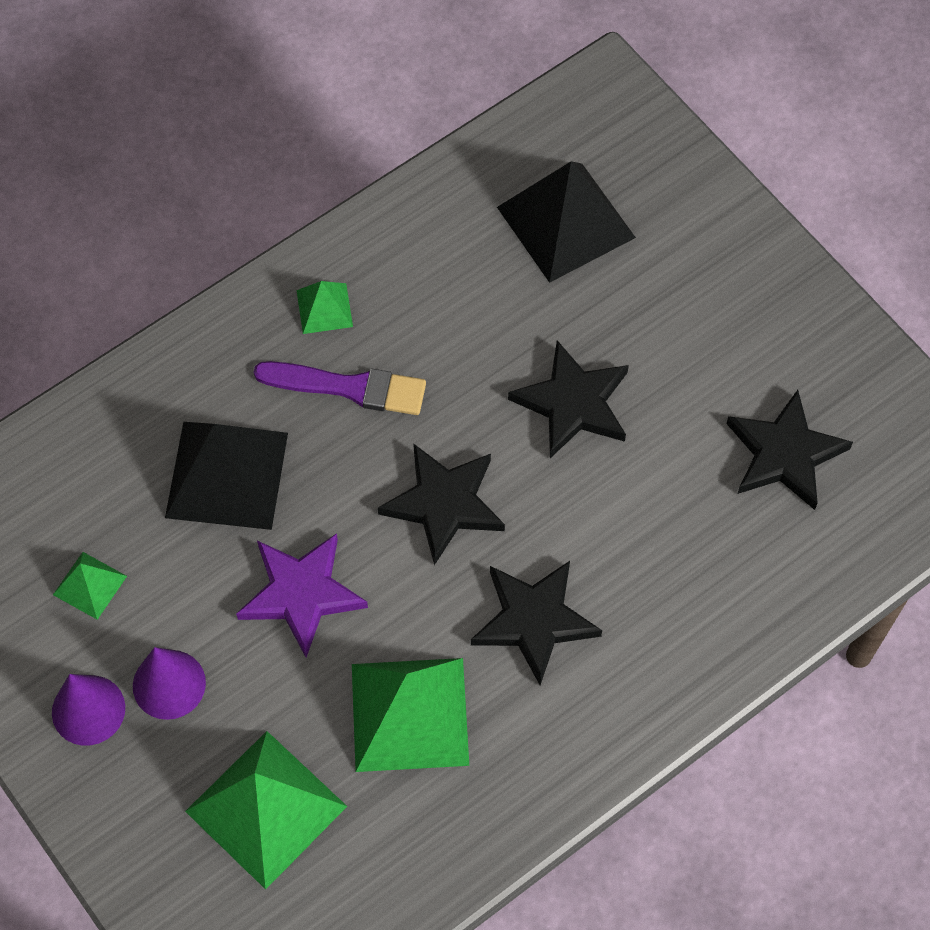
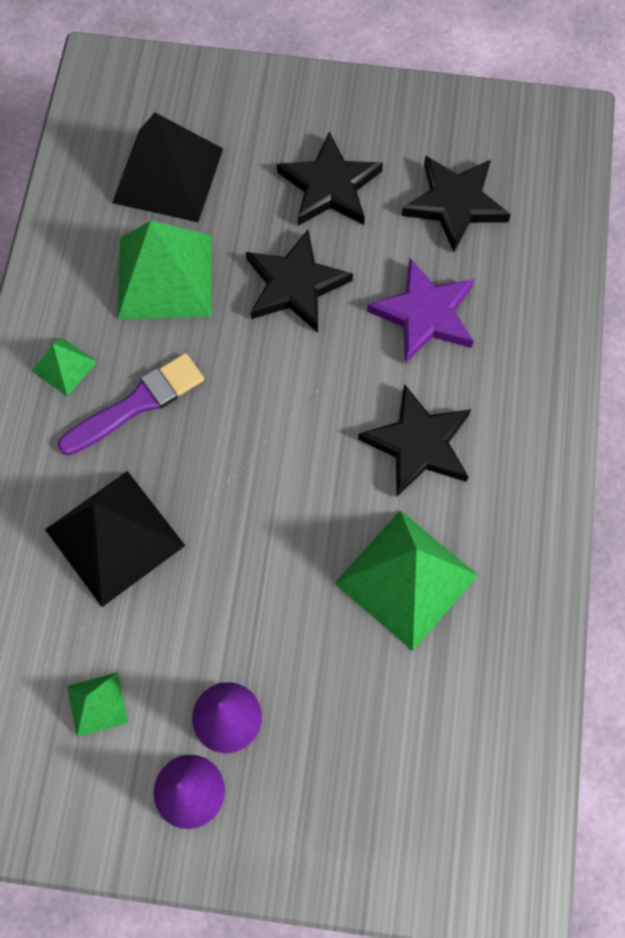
camera: 45 degrees left, 5 degrees up
(265, 809) = (381, 735): green pyramid -> green pyramid (164, 276)
(301, 594) = (251, 569): purple star -> purple star (424, 314)
(444, 504) = (282, 422): black star -> black star (330, 186)

